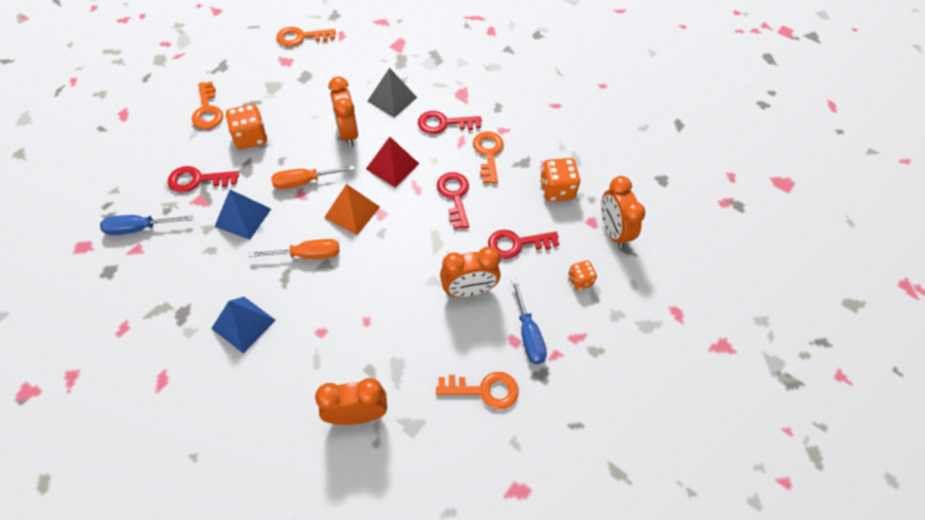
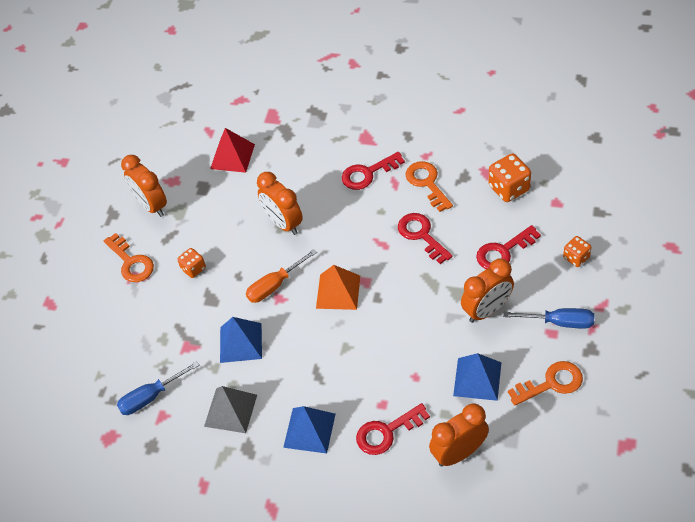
camera: 15 degrees left, 5 degrees down
(197, 180) = (172, 330): red key -> red key (387, 432)
(250, 138) = (193, 269): orange dice -> orange dice, size x0.61
(301, 37) = (170, 151): orange key -> none
(308, 255) = (325, 347): orange screwdriver -> none
(392, 99) = (303, 172): grey pyramid -> grey pyramid (230, 410)
(392, 166) = (346, 234): red pyramid -> red pyramid (232, 156)
(419, 351) = (477, 379): none -> blue pyramid
(528, 335) = (560, 322): blue screwdriver -> blue screwdriver turned 45 degrees counterclockwise
(613, 231) = (579, 203): orange clock -> orange clock (151, 205)

